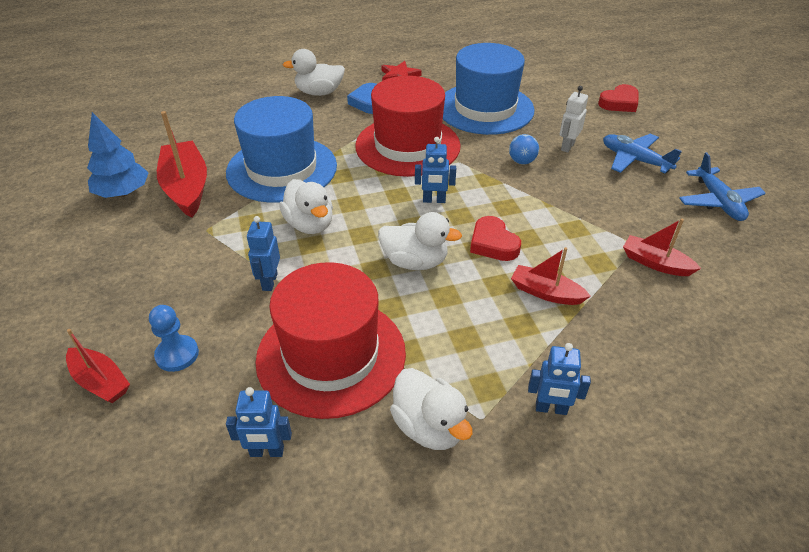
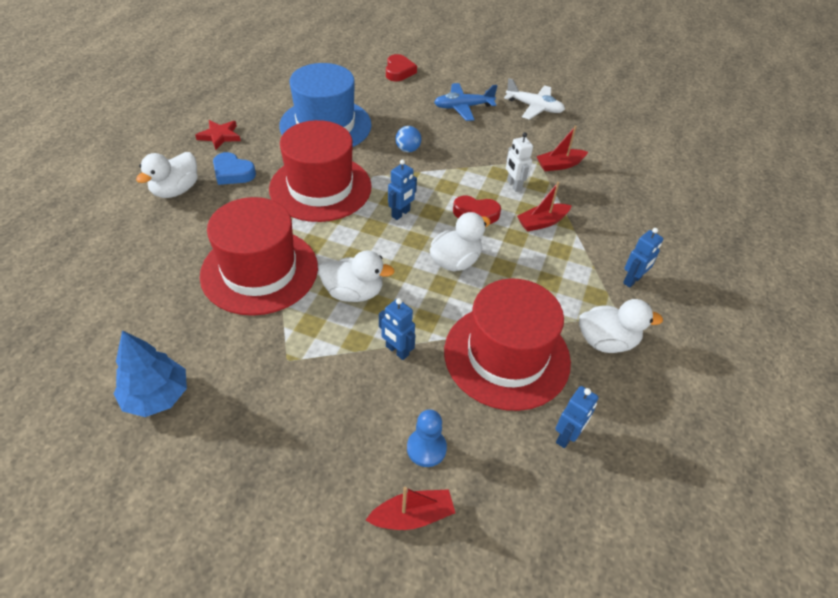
camera: 55 degrees left, 5 degrees up
(186, 188) = (208, 345): red boat -> none
(282, 169) = (259, 271): blue hat -> red hat
(567, 146) = (416, 121): white robot -> white robot (514, 185)
(718, 202) = (534, 107): blue plane -> white plane

